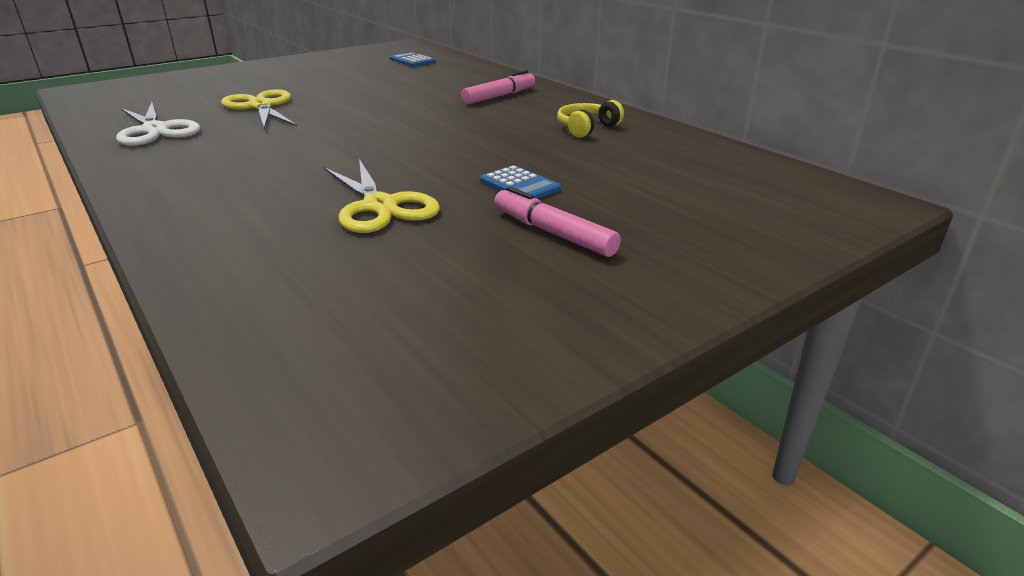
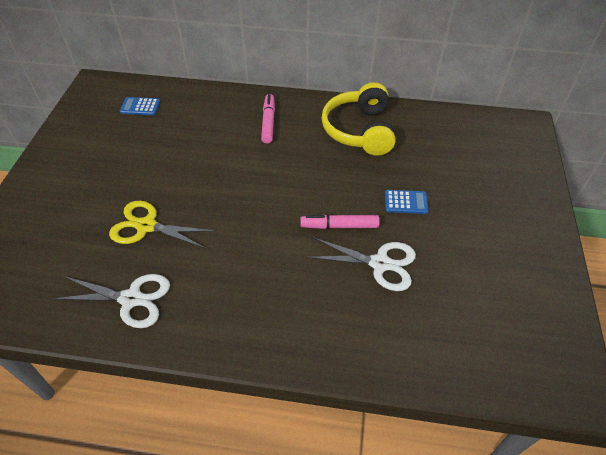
camera: 45 degrees left, 20 degrees up
(380, 206) = (380, 263): yellow scissors -> white scissors
(553, 233) = (467, 227): pink marker -> pink marker (339, 226)
(587, 128) = (359, 130): yellow headphones -> yellow headphones, size x2.00

